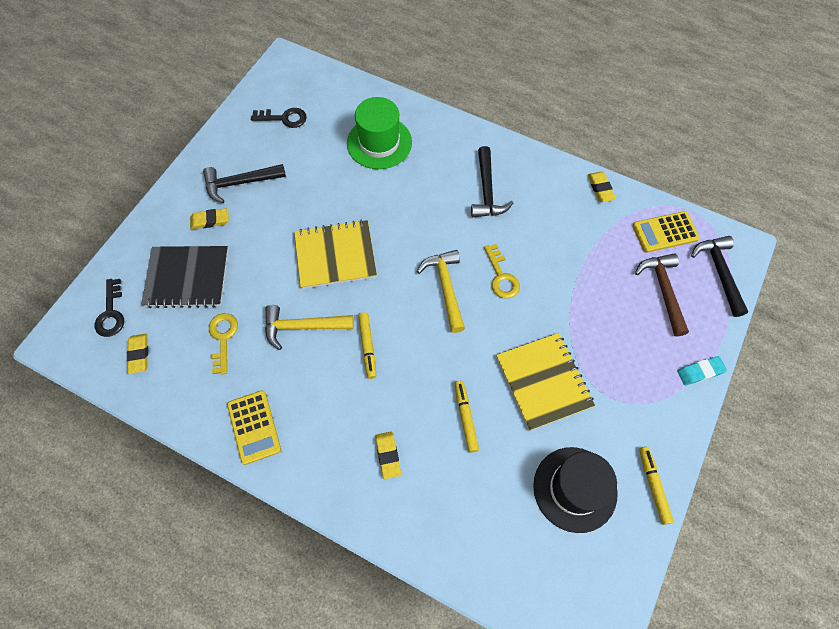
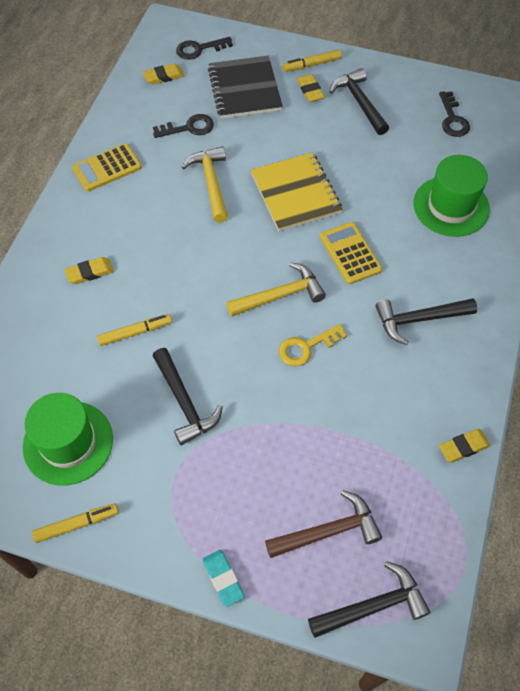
camera: 80 degrees right, 5 degrees down
(223, 338) = (189, 128): yellow key -> black key
(367, 346) = (199, 238): yellow marker -> yellow marker (312, 64)
(543, 382) = (184, 402): yellow notebook -> black hammer
(575, 489) = (68, 442): black hat -> green hat
(665, 232) = (418, 532): yellow calculator -> yellow calculator (350, 253)

